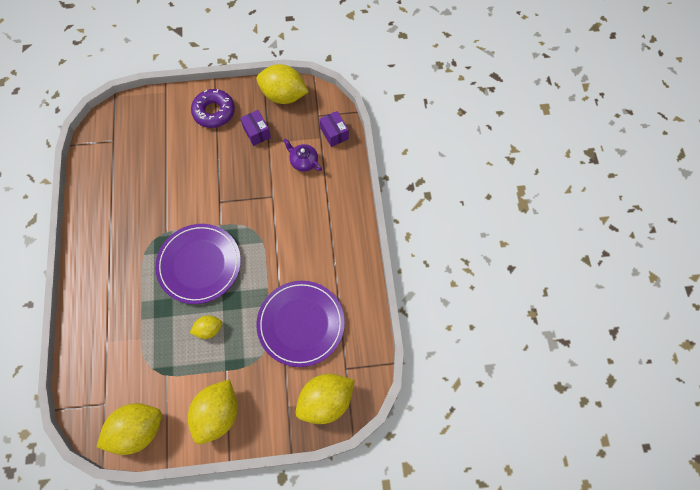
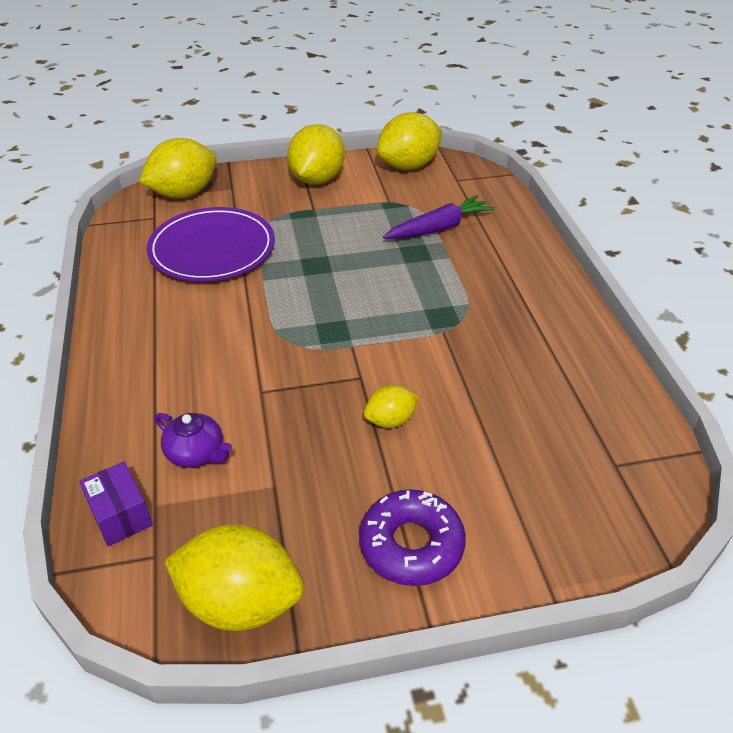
camera: 175 degrees right, 25 degrees down
(138, 336) = (439, 228): none -> purple carrot
(199, 264) = (374, 297): purple plate -> none
(208, 329) = (343, 238): yellow lemon -> yellow lemon (390, 420)
(257, 132) = (302, 505): purple box -> none

